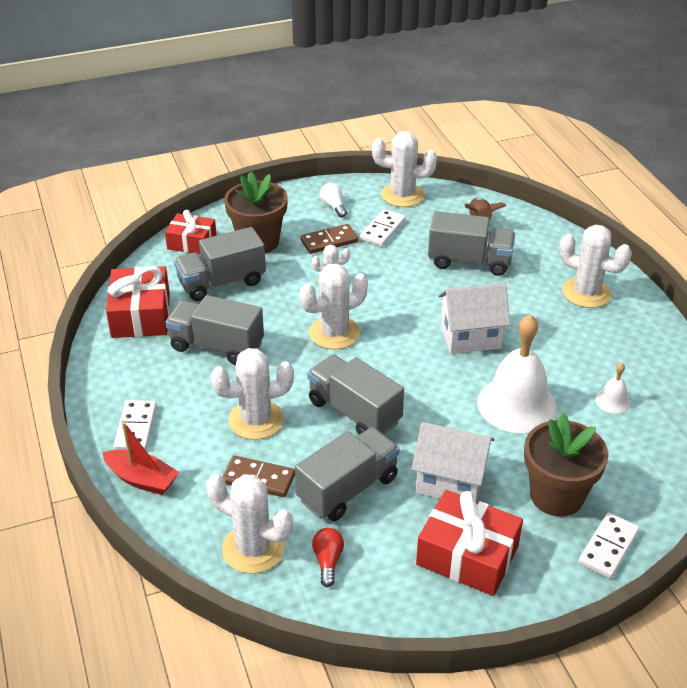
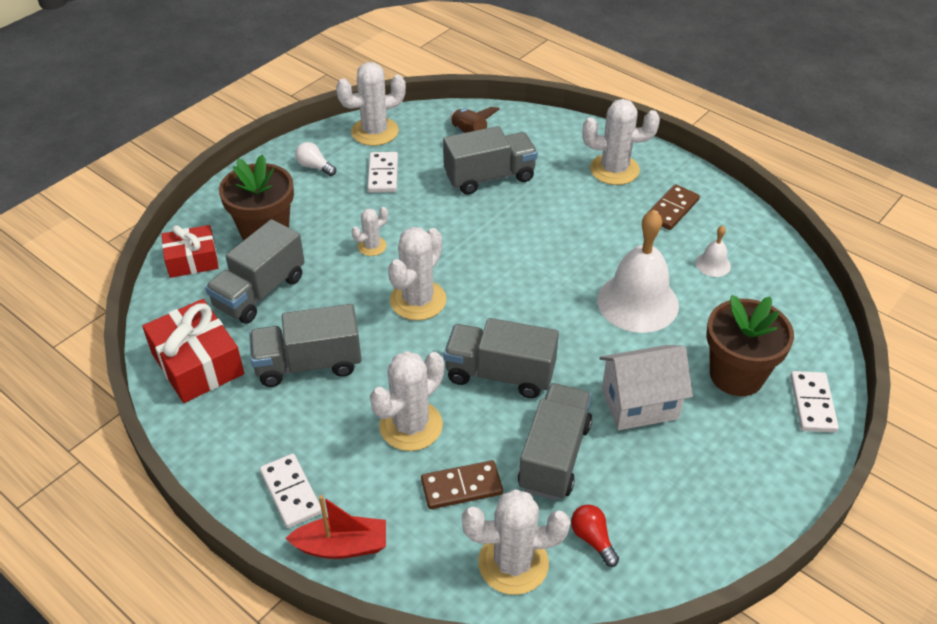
camera: 30 degrees left, 5 degrees up
(329, 241) = (338, 205): brown domino -> brown domino (672, 209)
(467, 555) = (708, 469): red gift -> none
(470, 337) = (548, 252): white house -> none

